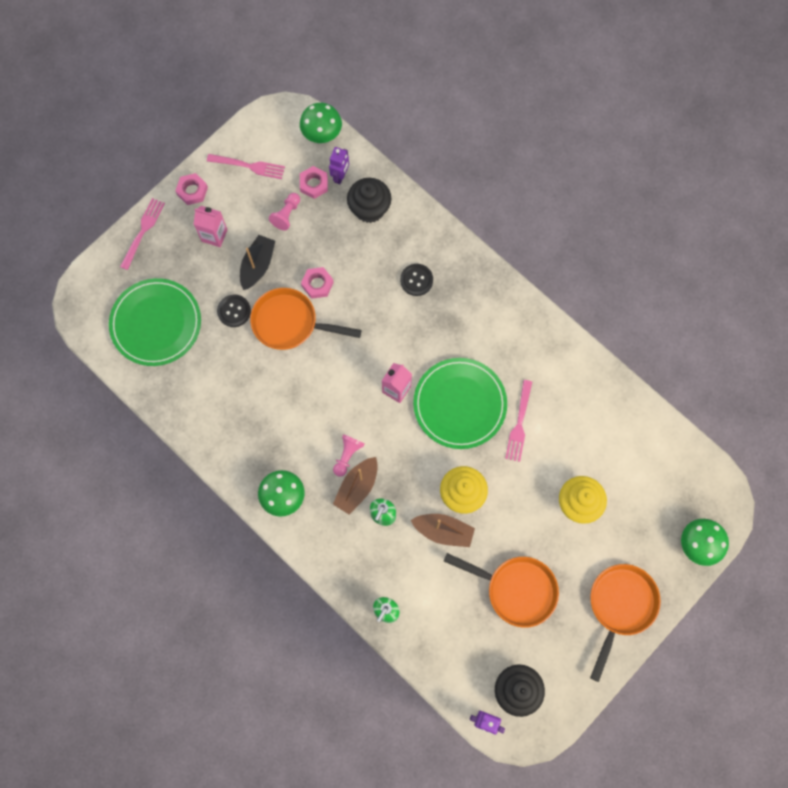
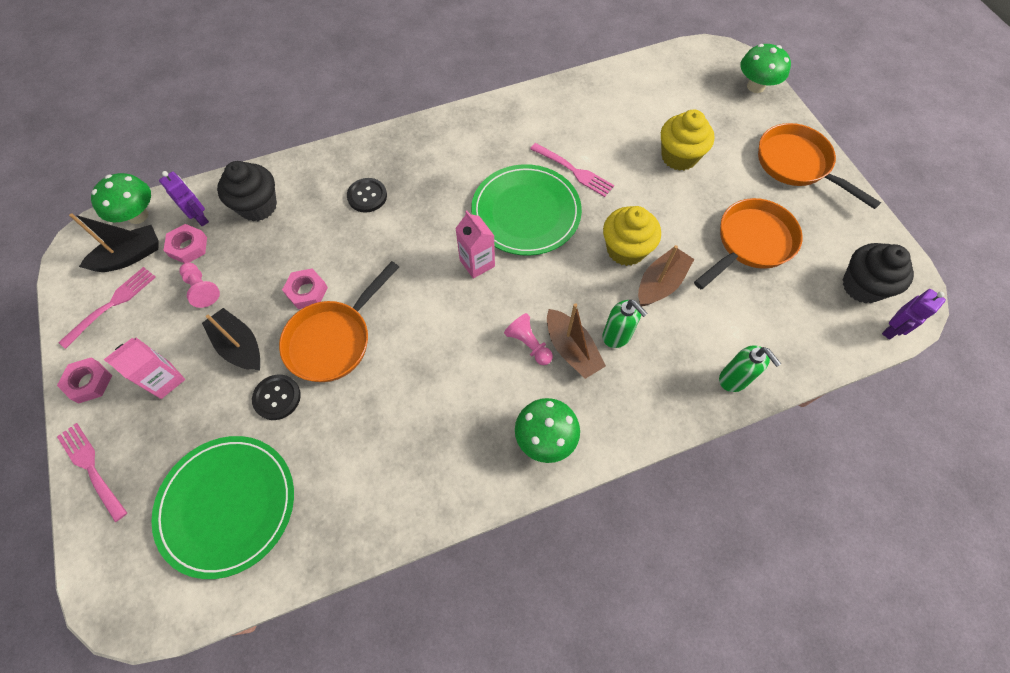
camera: 65 degrees left, 10 degrees down
(288, 151) = (130, 256): none -> black boat

